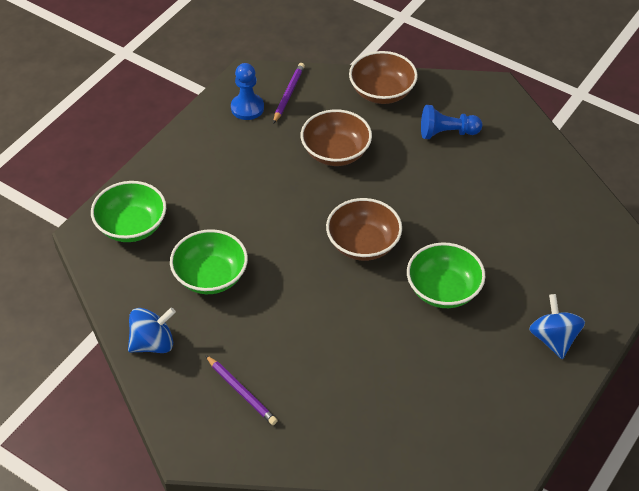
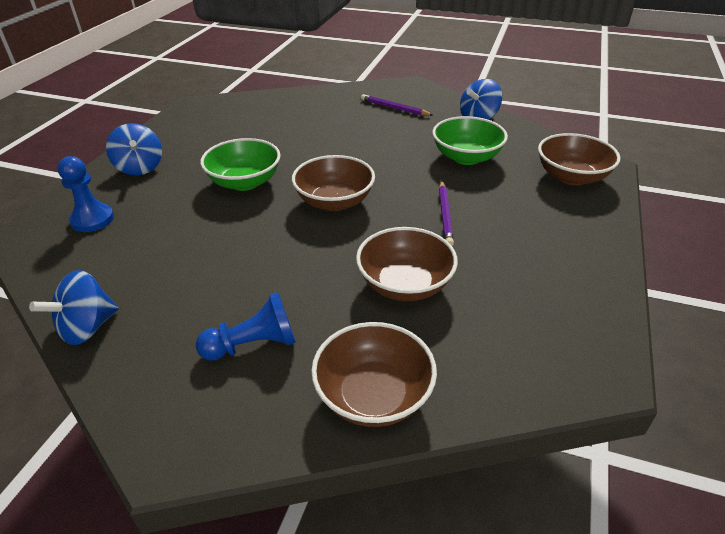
camera: 165 degrees right, 10 degrees down
(131, 226) = (571, 177): green bowl -> brown bowl
(247, 108) = (563, 320): blue pawn -> blue pawn (92, 219)
(288, 94) = (520, 356): purple pencil -> purple pencil (445, 215)
(556, 166) = (87, 328): none -> blue spinning top

